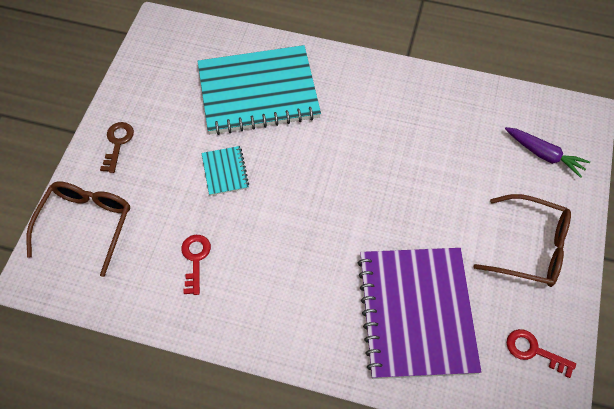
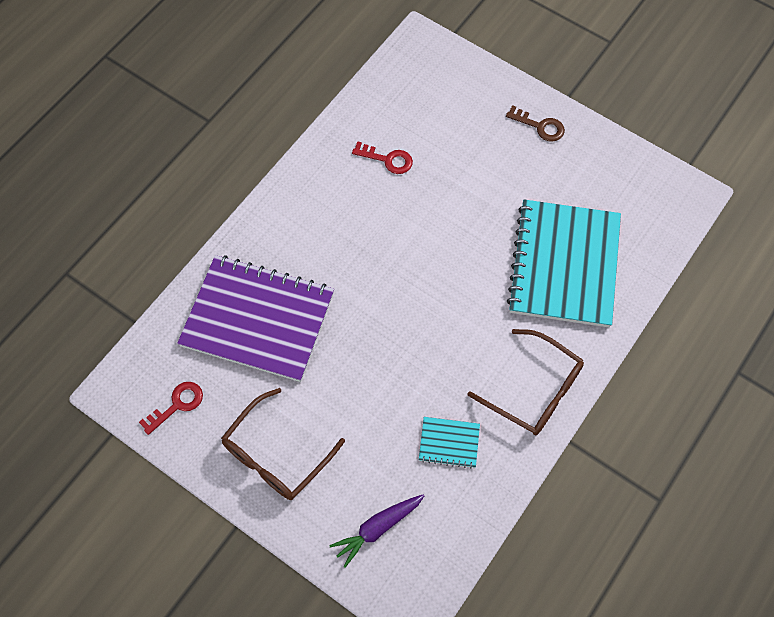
camera: 110 degrees right, 5 degrees up
(85, 225) = (456, 85): brown glasses -> brown glasses (533, 390)
(225, 171) = (473, 207): turquoise notebook -> turquoise notebook (449, 443)

